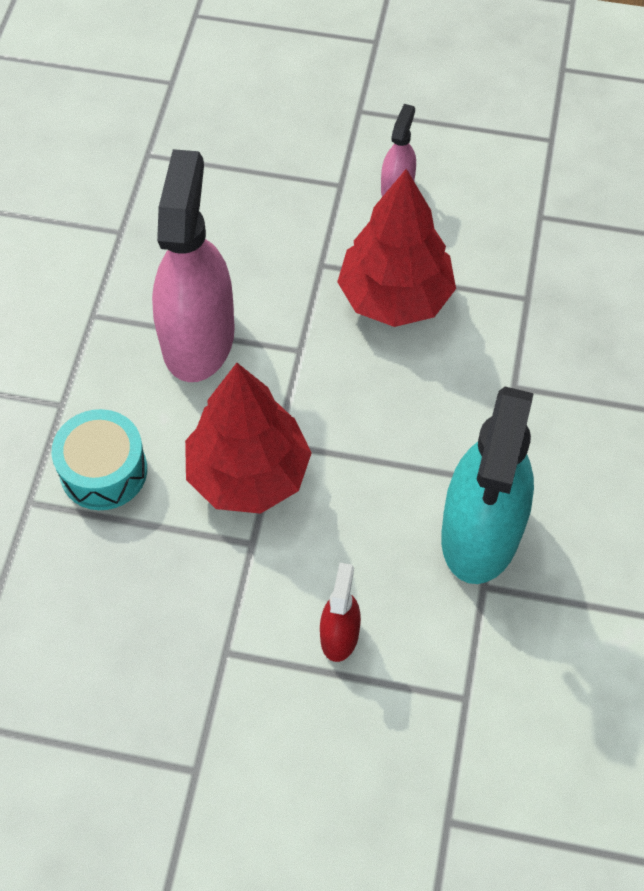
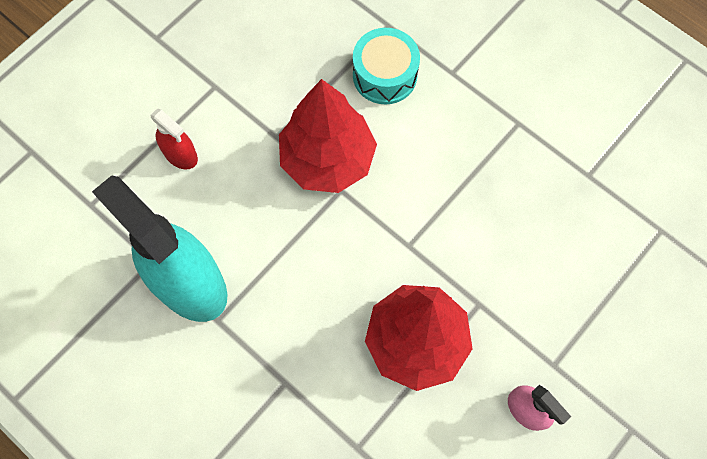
camera: 120 degrees right, 10 degrees up
(198, 338) = (458, 181): pink spray bottle -> none

